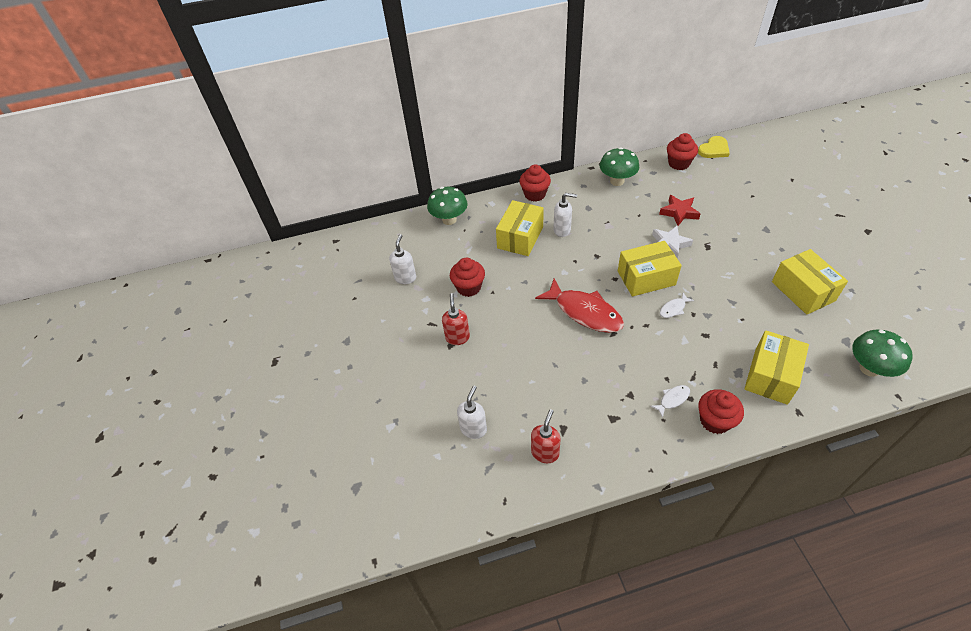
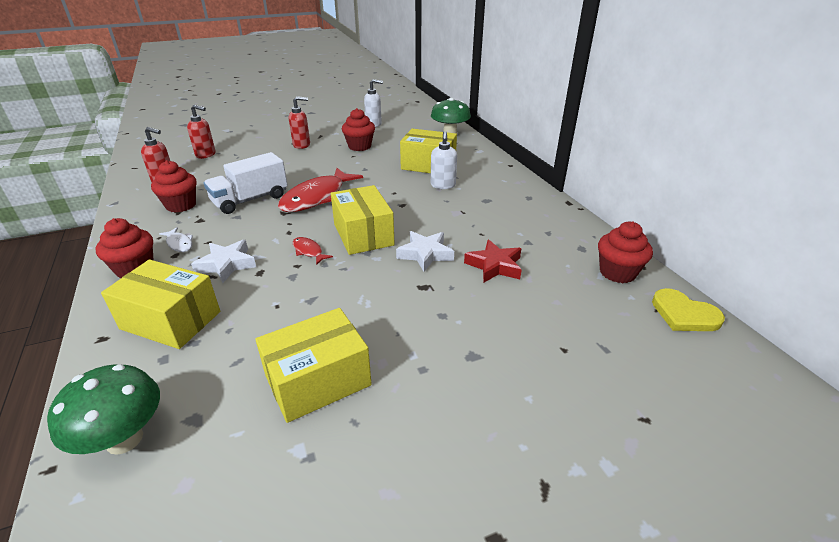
camera: 80 degrees right, 15 degrees down
(473, 429) = (206, 155): white soap dispenser -> red soap dispenser
(535, 194) = (501, 170): red cupcake -> red cupcake (181, 205)
(589, 362) = (250, 200): none -> white truck
(617, 181) = (547, 219): green mushroom -> none
(673, 309) = (309, 251): white fish -> red fish
(699, 357) = (227, 264): none -> white star

